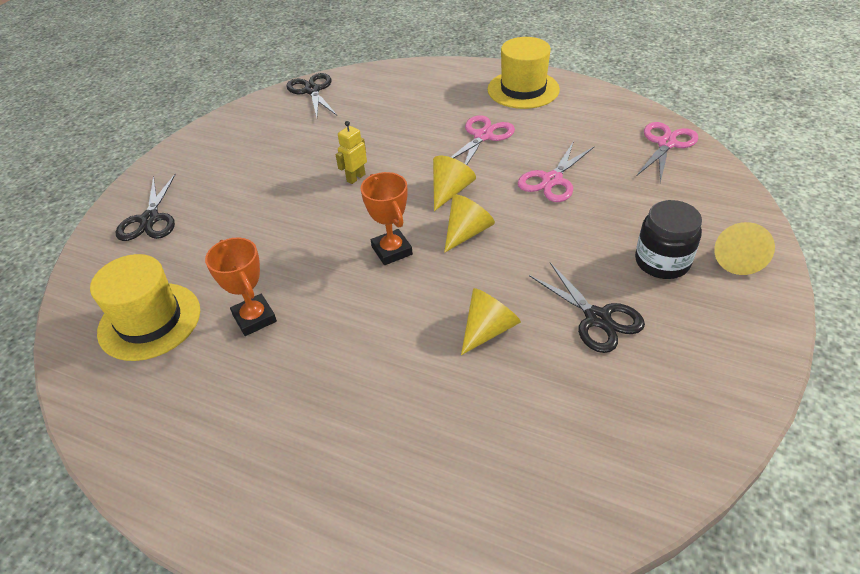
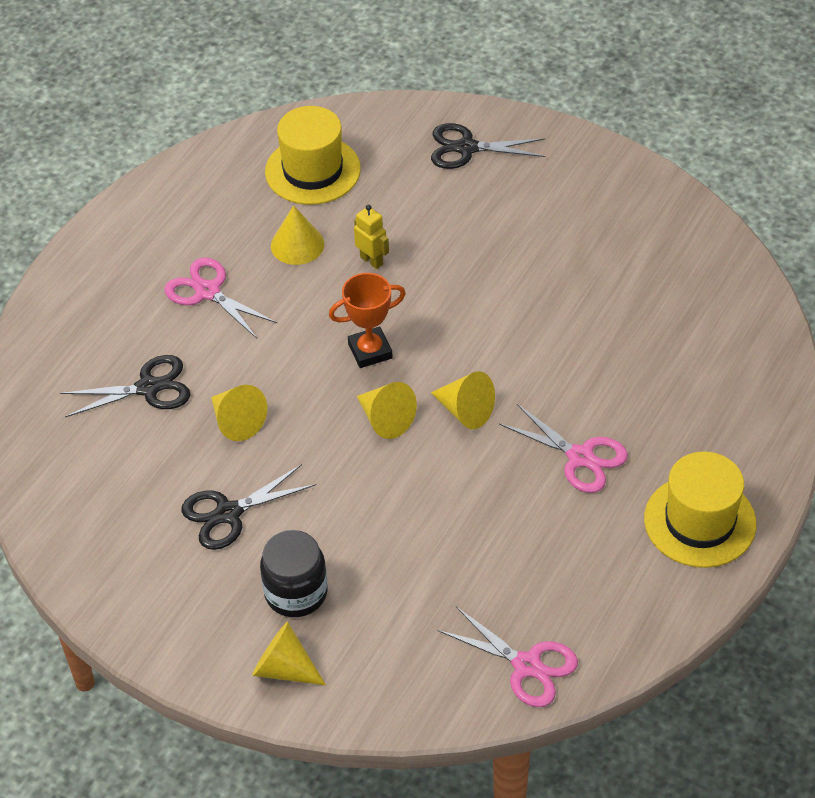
camera: 95 degrees right, 5 degrees up
(254, 318) = (297, 244): orange trophy -> yellow cone
(312, 91) = (728, 275): black scissors -> black scissors (148, 388)
(356, 178) = (510, 321): yellow robot -> yellow robot (371, 260)
(552, 180) = (468, 517): pink scissors -> pink scissors (208, 292)

